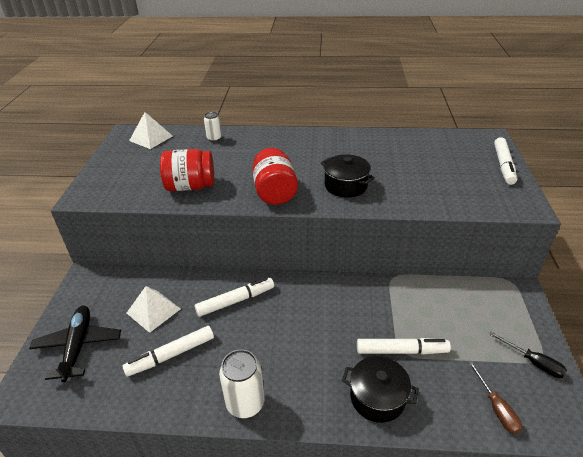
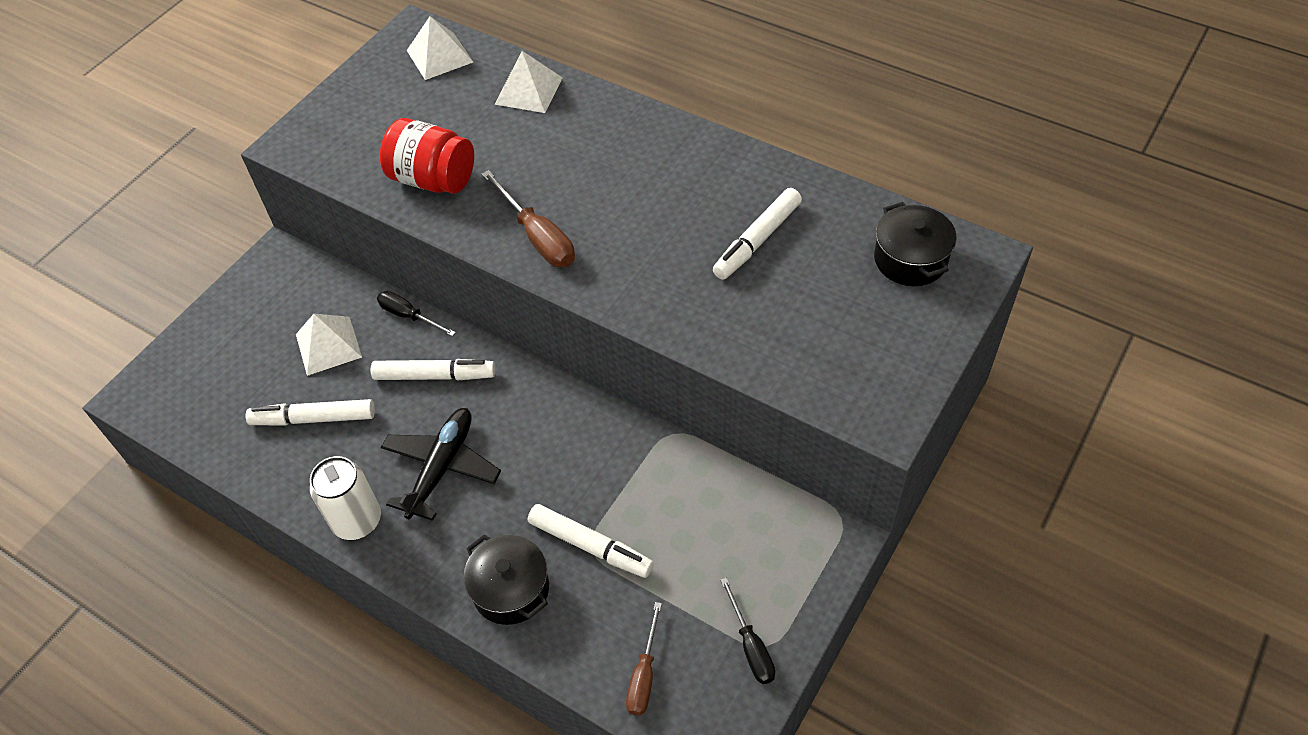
camera: 30 degrees right, 15 degrees up
(78, 346) = (221, 358): black plane -> black plane (442, 467)
(196, 277) = (409, 316): none -> black screwdriver
(214, 138) = (528, 90): white can -> white pyramid
(275, 192) = (537, 237): red jar -> brown screwdriver
(346, 185) = (647, 265): black pot -> black pot (910, 259)
(503, 165) = (936, 325): white marker -> white marker (757, 240)

